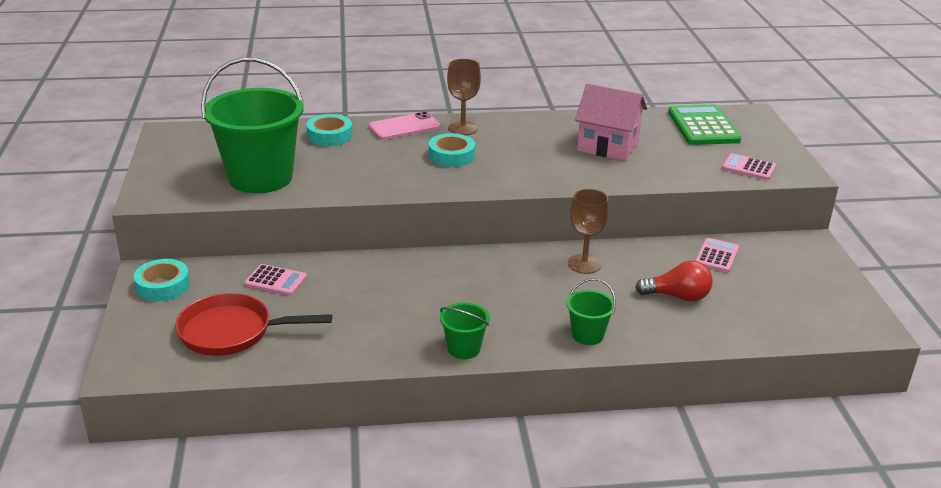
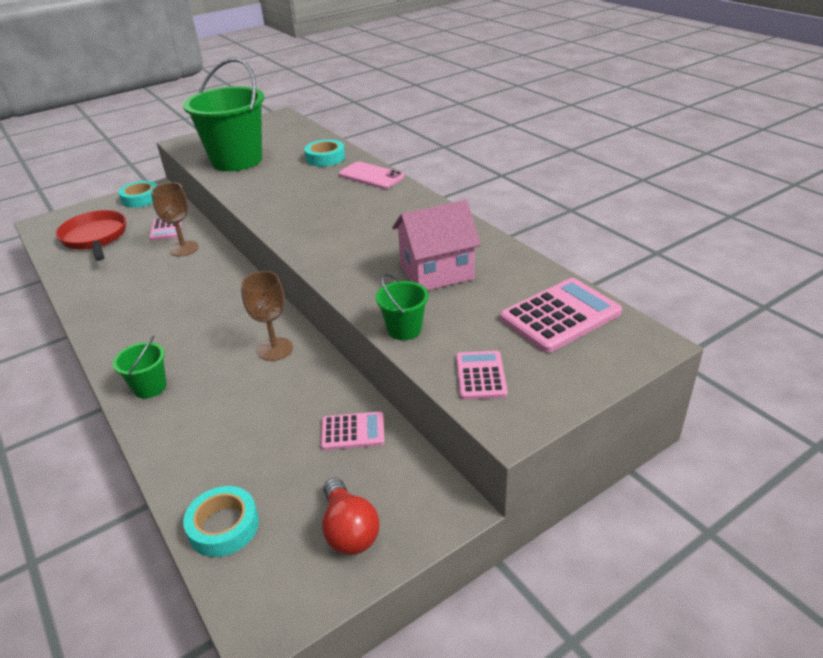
camera: 65 degrees right, 5 degrees up
(451, 156) = (336, 209): turquoise tape -> turquoise tape (223, 526)
(463, 128) = (395, 197): brown goblet -> brown goblet (184, 249)
(464, 349) = (105, 331): green bucket -> green bucket (404, 329)
(608, 146) = (436, 272): pink house -> pink house turned 75 degrees clockwise
(677, 296) = (248, 425): red light bulb -> red light bulb (349, 530)
(703, 126) = (560, 316): green calculator -> pink calculator

